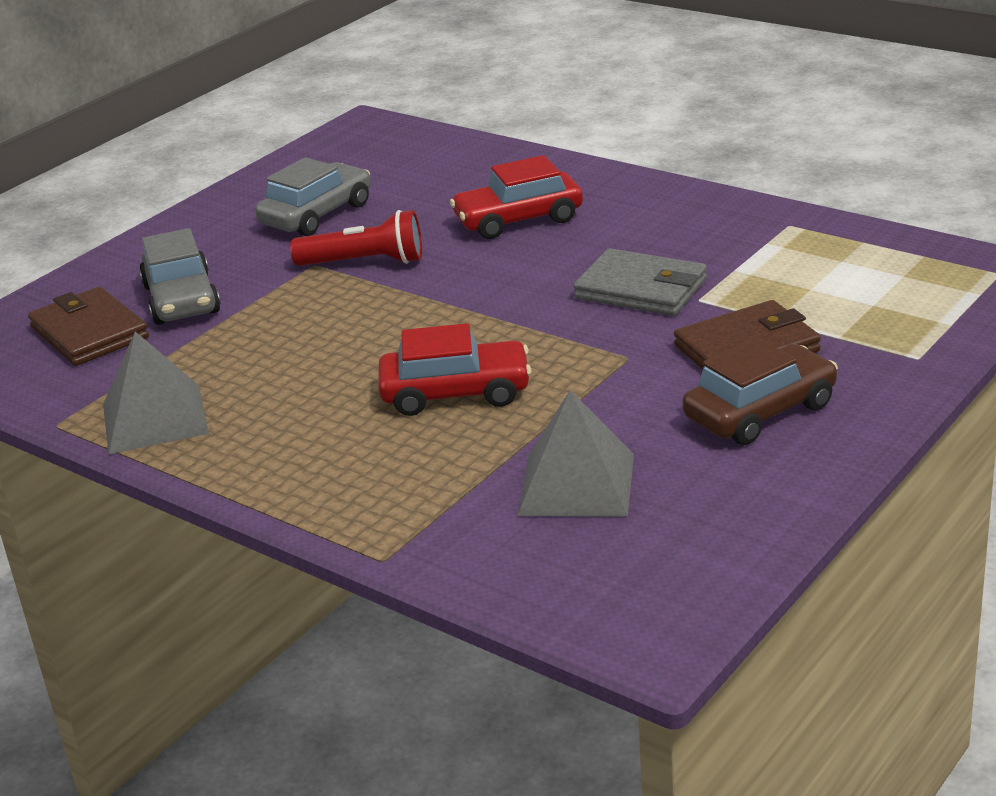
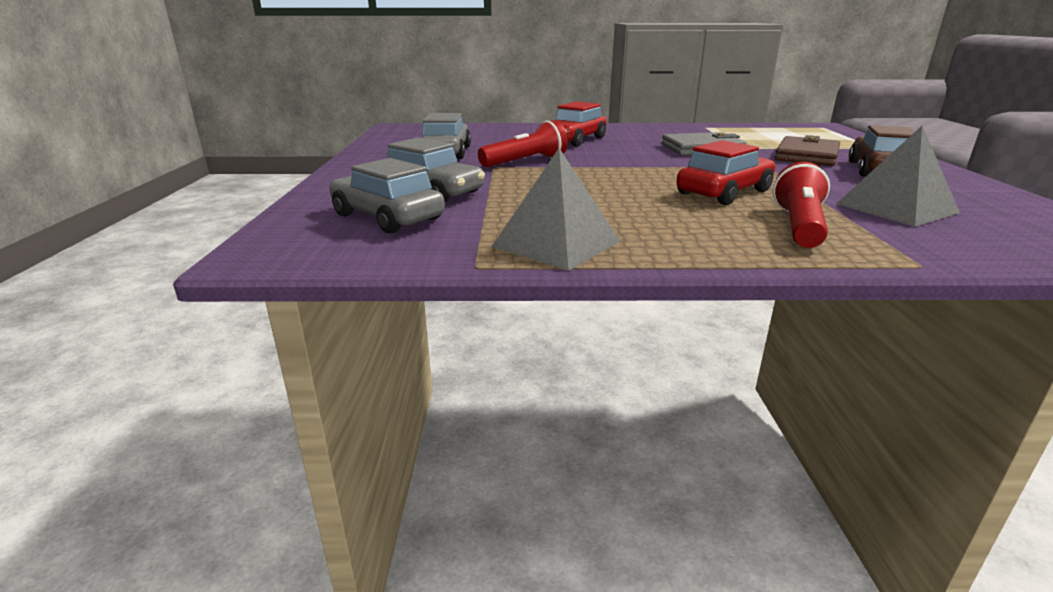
camera: 40 degrees left, 5 degrees down
(89, 333) = (387, 217): brown wallet -> grey car
(403, 472) = (799, 226): none -> red flashlight

